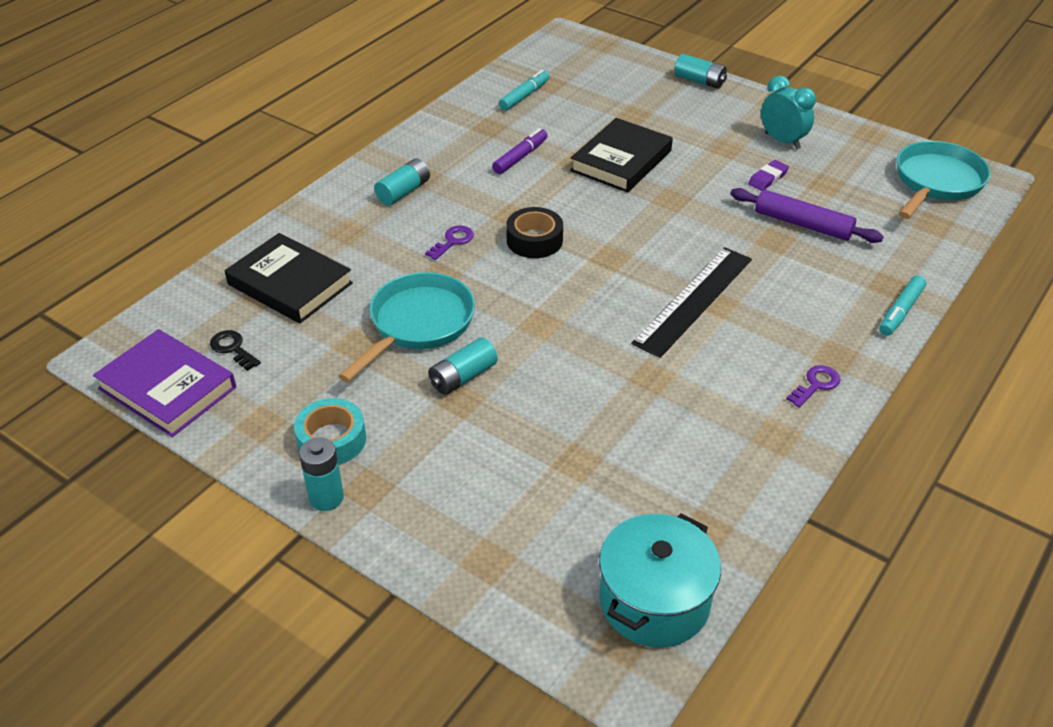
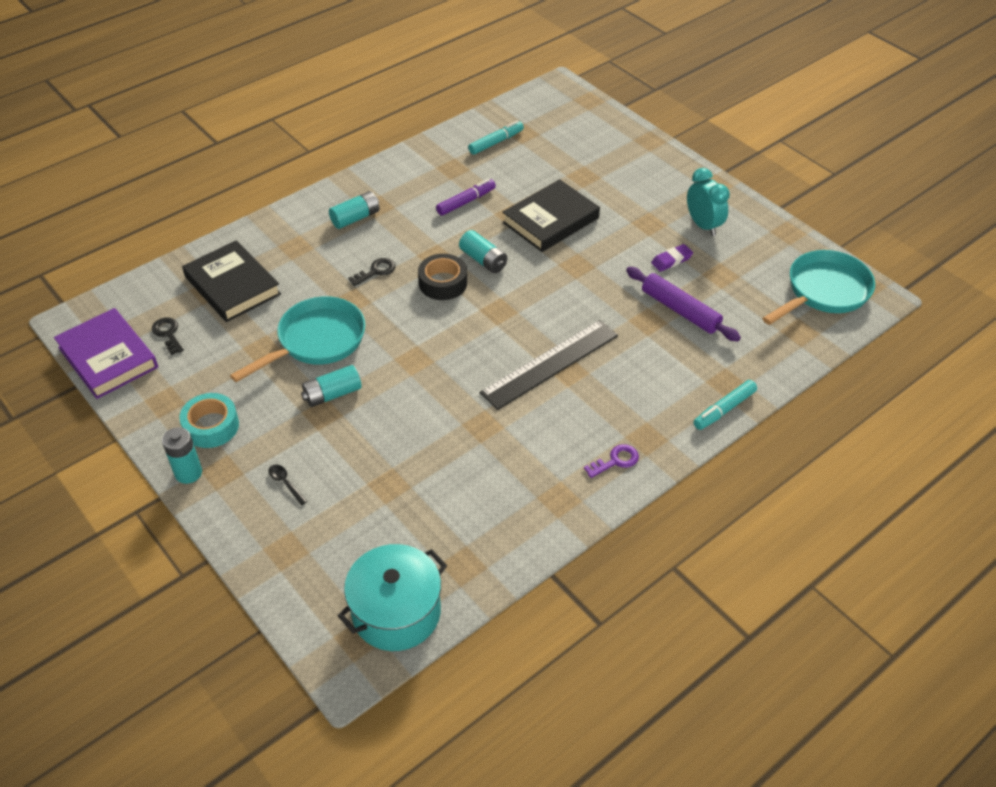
camera: 15 degrees right, 5 degrees up
(452, 485) = (285, 483): none -> black spoon
(453, 241) = (376, 271): purple key -> black key
(699, 81) = (658, 152): turquoise battery -> turquoise battery (483, 260)

